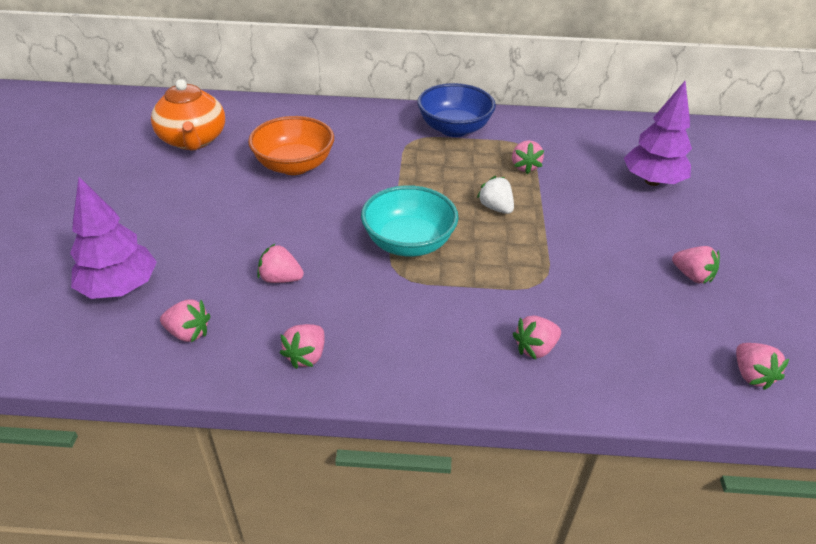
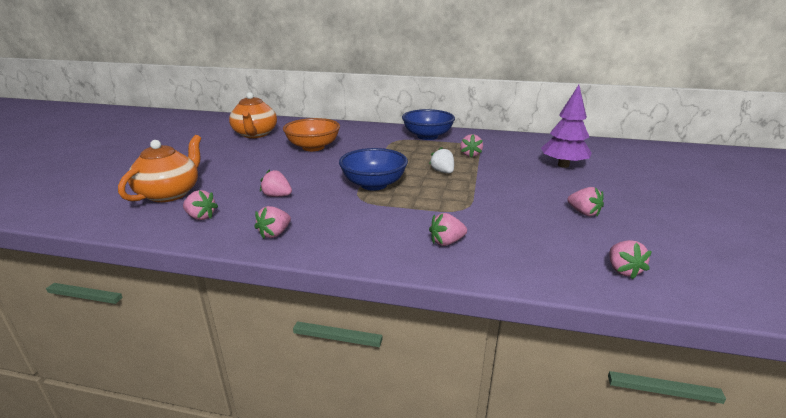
camera: 10 degrees right, 15 degrees down
(120, 288) = (170, 193): purple tree -> orange teapot
(408, 243) = (373, 184): turquoise bowl -> blue bowl

